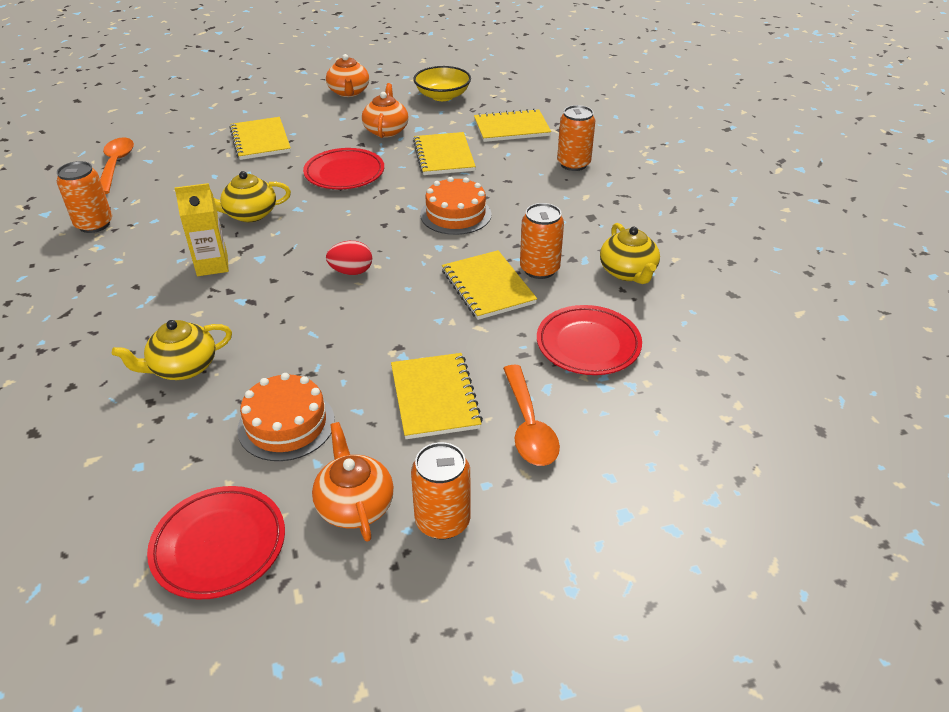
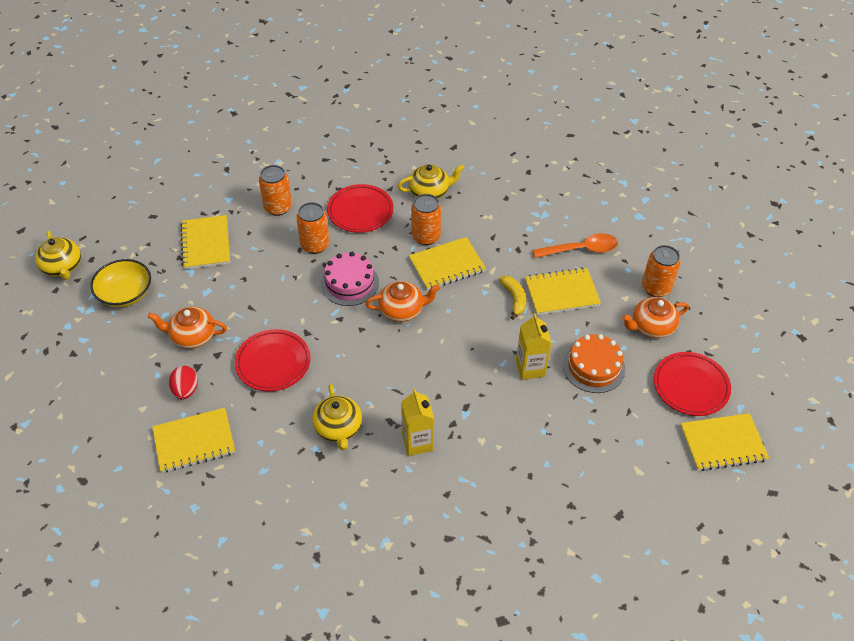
camera: 90 degrees left, 10 degrees up
(94, 224) = (347, 557): orange can -> orange can (315, 245)
(116, 165) = (228, 571): orange spoon -> none
(183, 367) = (545, 436): yellow teapot -> yellow teapot (62, 267)
(298, 358) = (530, 368): none -> yellow carton
(349, 92) = (95, 374): orange teapot -> orange teapot (402, 310)
(351, 272) = (427, 346): red egg -> red egg (186, 390)
(424, 347) = (514, 299): none -> yellow banana
(444, 156) = (251, 291): yellow notebook -> yellow notebook (722, 443)
(455, 214) = (349, 283): orange cake -> pink cake
(588, 345) = (507, 218): red plate -> red plate (360, 211)

